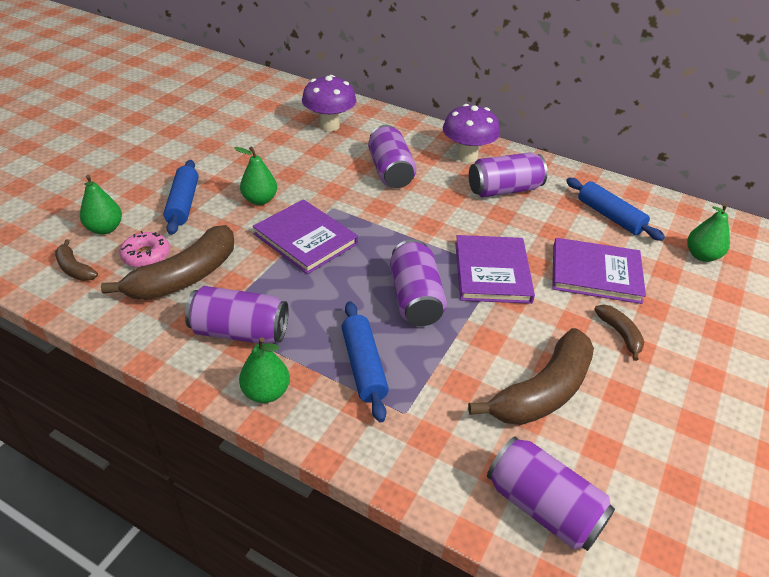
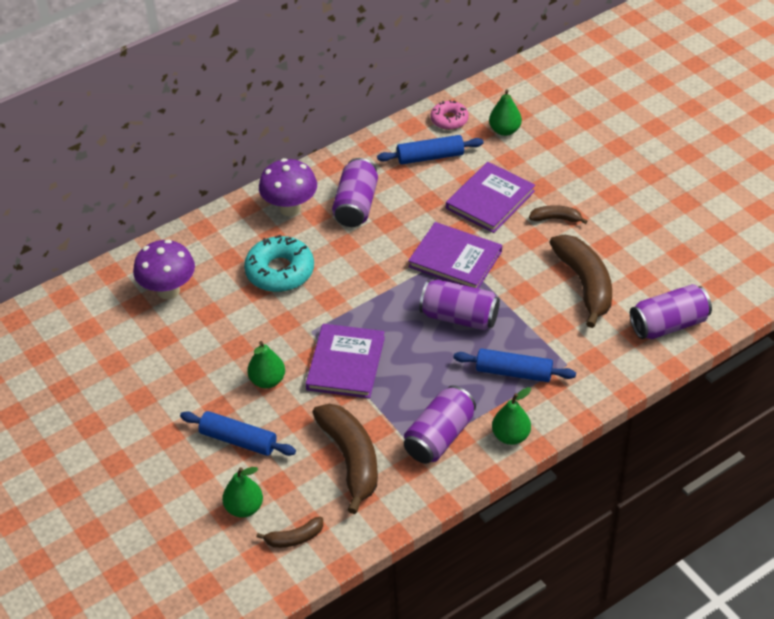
camera: 60 degrees left, 5 degrees up
(146, 255) = (304, 482): pink donut -> pink donut (449, 120)
(305, 239) = (346, 363): purple book -> purple book turned 60 degrees counterclockwise
(390, 171) = (280, 271): purple can -> turquoise donut

